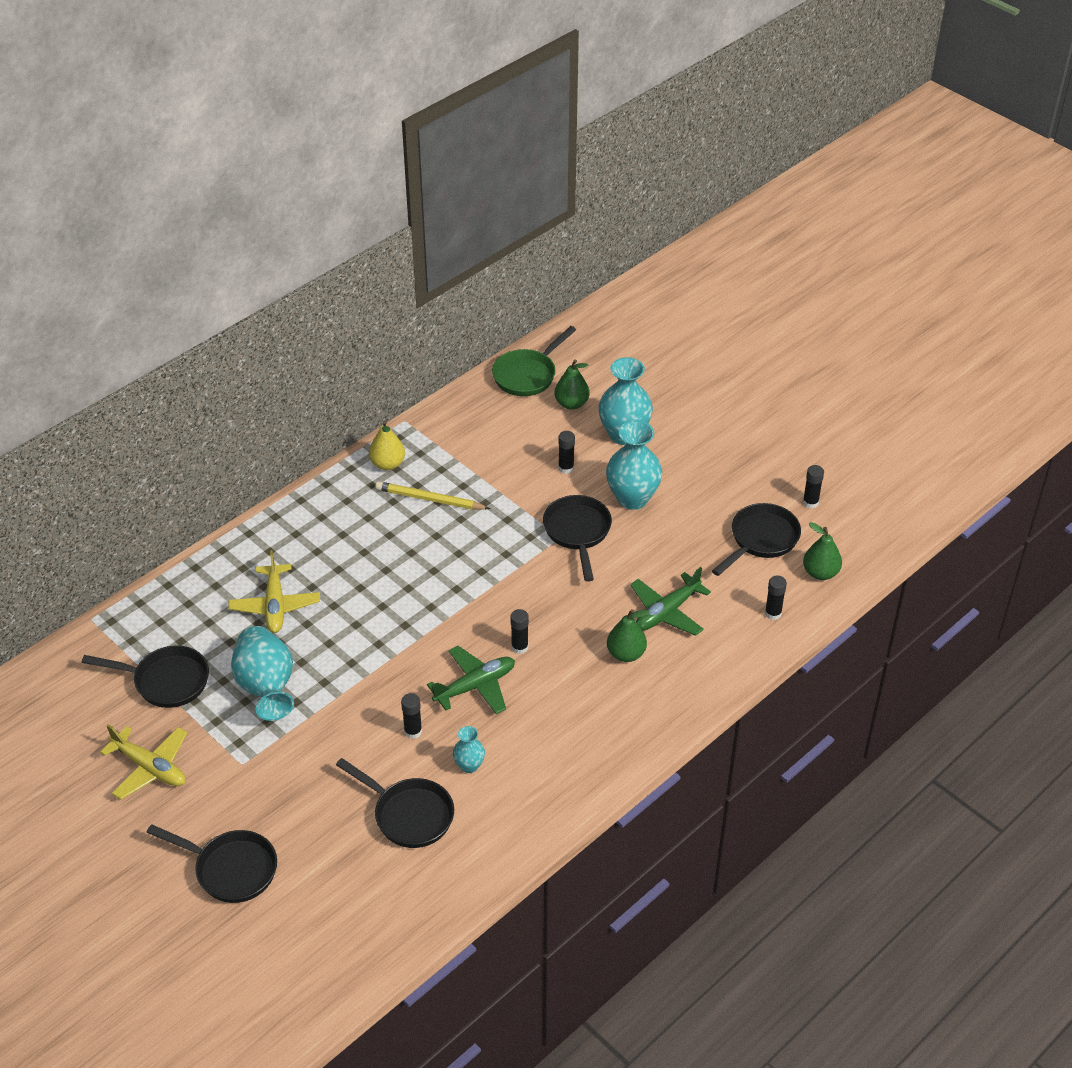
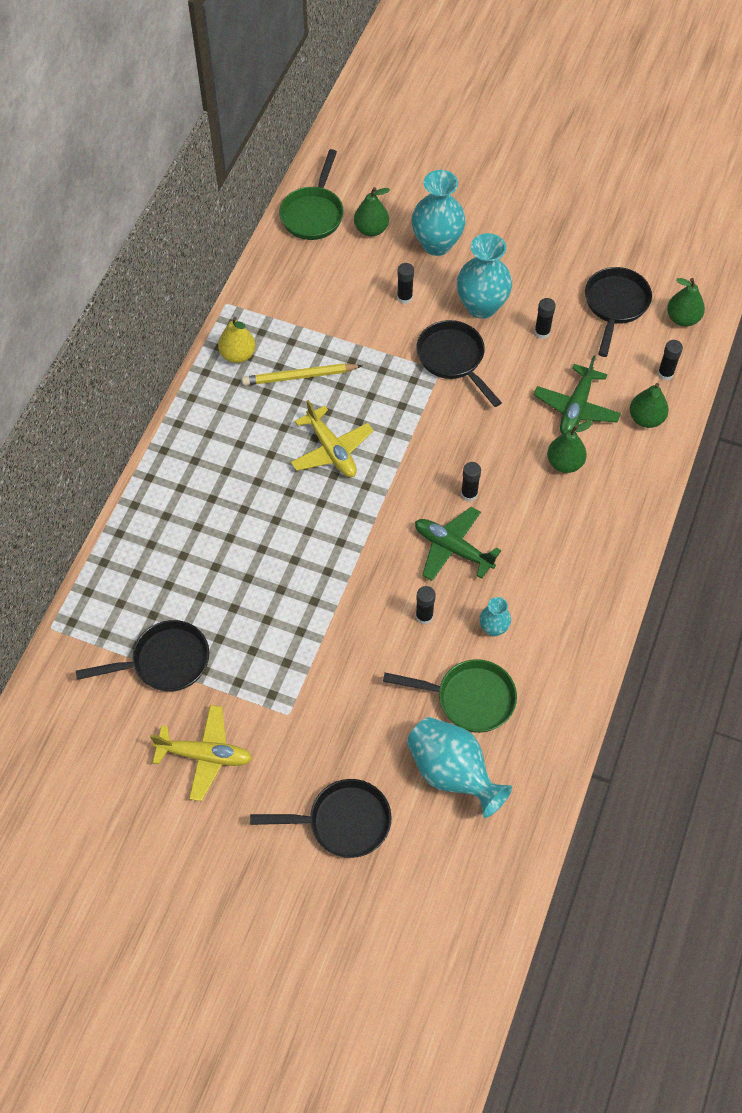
camera: 25 degrees left, 15 degrees up
(266, 687) = (264, 628): turquoise vase -> turquoise vase (452, 773)
(275, 605) = (220, 542): yellow plane -> yellow plane (331, 450)
(409, 814) = (469, 698): black pan -> green pan
(475, 686) = (453, 548): green plane -> green plane turned 90 degrees counterclockwise
(729, 644) = (646, 419): none -> green pear
(810, 502) = (636, 252): black glue stick -> black glue stick (542, 332)

